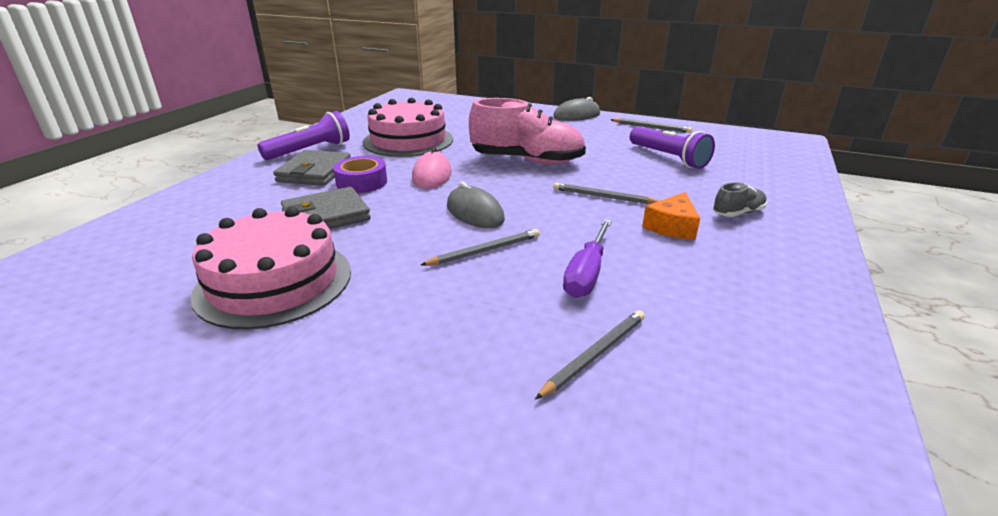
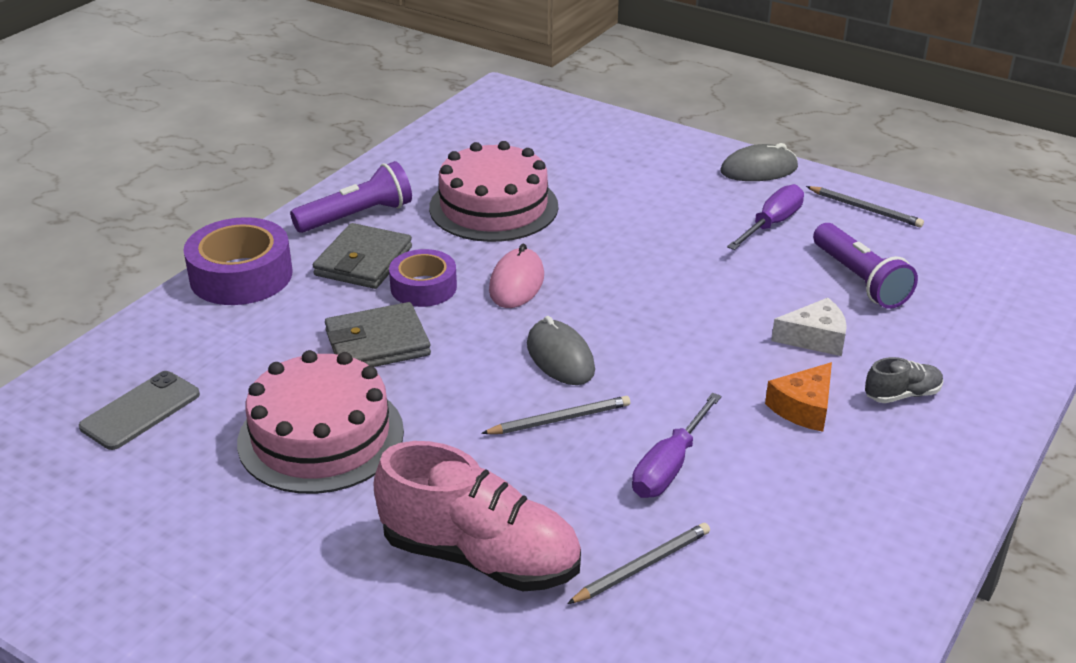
camera: 10 degrees right, 5 degrees up
(101, 279) = (140, 411): none -> grey phone
(216, 186) = (241, 276): none -> purple tape
(527, 161) = (653, 266): pink shoe -> pink shoe (480, 557)
(597, 137) = (771, 224): none -> purple screwdriver
(603, 197) = (735, 347): grey pencil -> none
(657, 188) = (815, 338): none -> white cheese

